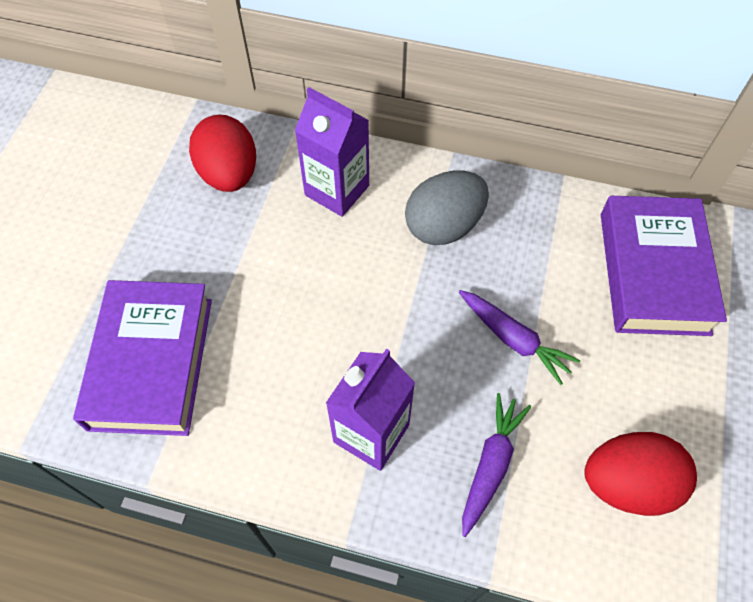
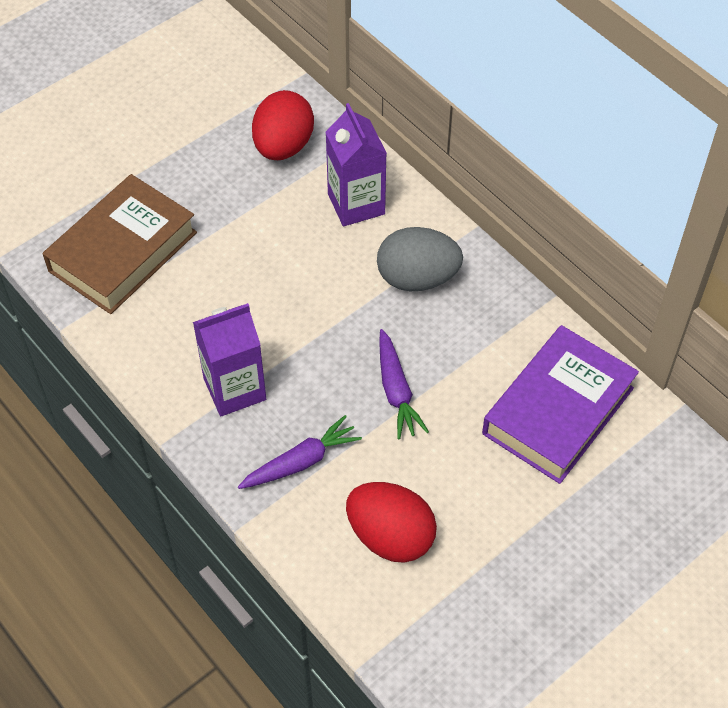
camera: 35 degrees right, 5 degrees down
(151, 362) = (123, 251): purple book -> brown book

